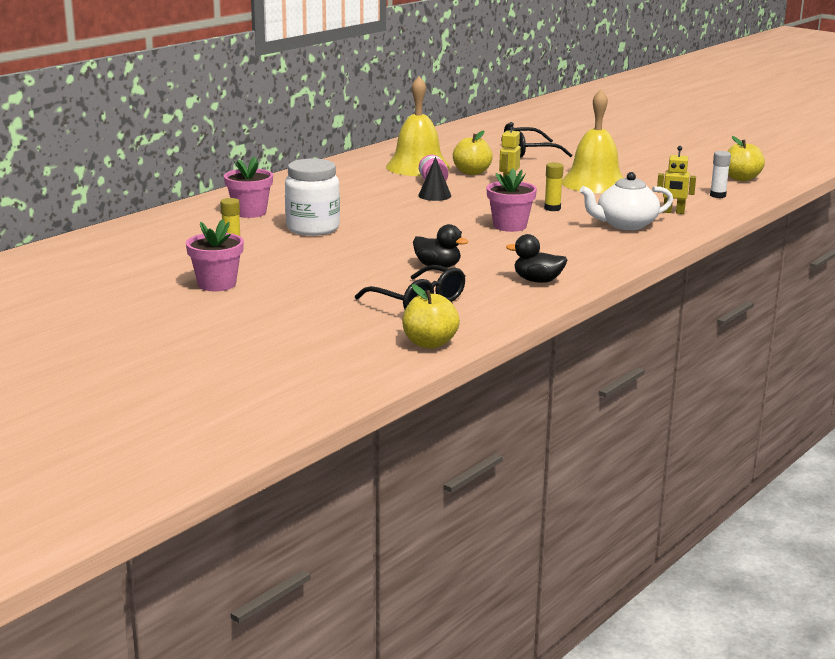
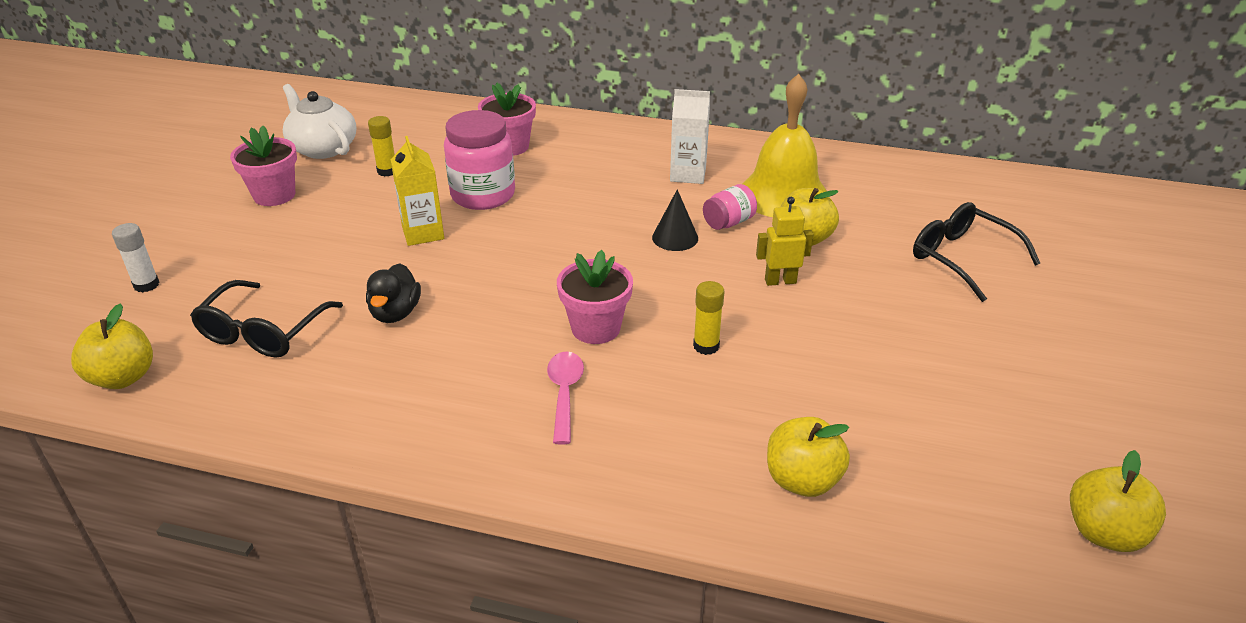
camera: 65 degrees right, 15 degrees up
(313, 228) = (483, 195): white jar -> pink jar
(343, 249) = (423, 233): none -> yellow carton
(362, 180) = (688, 174): none -> white carton
(537, 281) = (379, 409): black duck -> none
(565, 241) = (564, 393): none -> pink spoon
(594, 183) = (873, 356): yellow bell -> none
(625, 225) = (688, 438): white teapot -> white teapot (323, 148)
(673, 212) = (802, 480): yellow robot -> yellow apple
(717, 195) = (956, 519): white glue stick -> white glue stick (146, 285)

